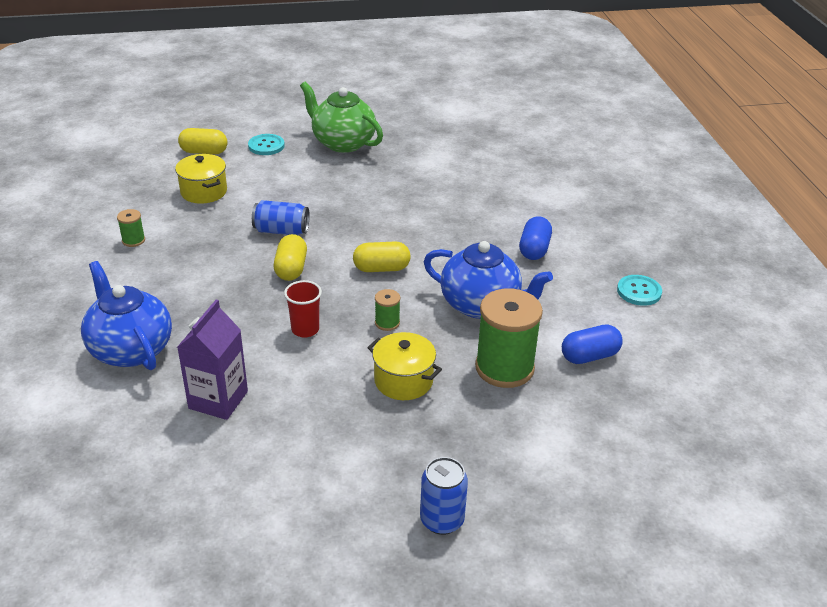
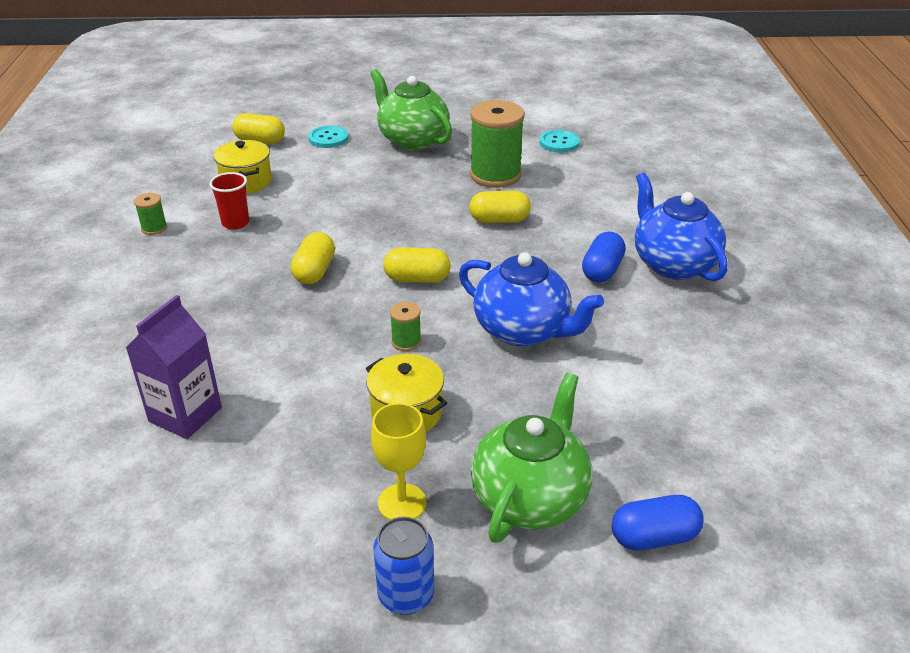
camera: 10 degrees right, 0 degrees up
(130, 349) = (108, 347): blue teapot -> blue teapot (673, 264)
(281, 231) = (317, 229): blue can -> none
(305, 329) = (309, 341): red cup -> red cup (235, 223)
(419, 452) = (402, 503): none -> yellow goblet
(438, 211) = (499, 220): none -> yellow capsule
(504, 368) = (532, 408): green spool -> green spool (495, 175)
(519, 437) = (530, 497): none -> green teapot
(589, 356) = (642, 403): blue capsule -> blue capsule (654, 537)
(639, 291) = (720, 330): turquoise button -> turquoise button (559, 143)

